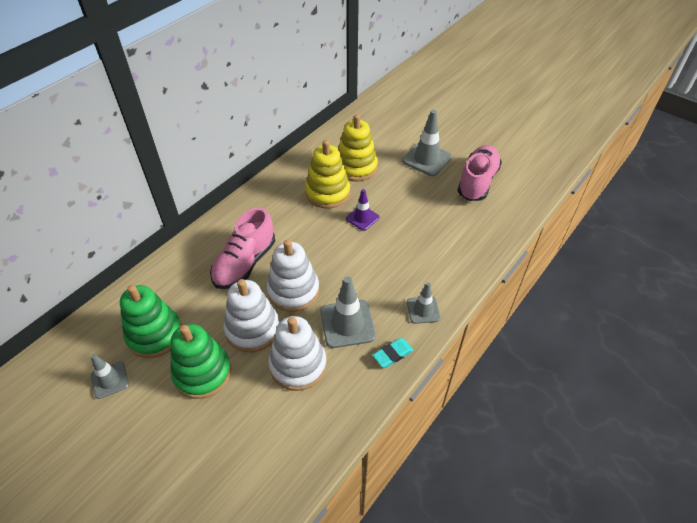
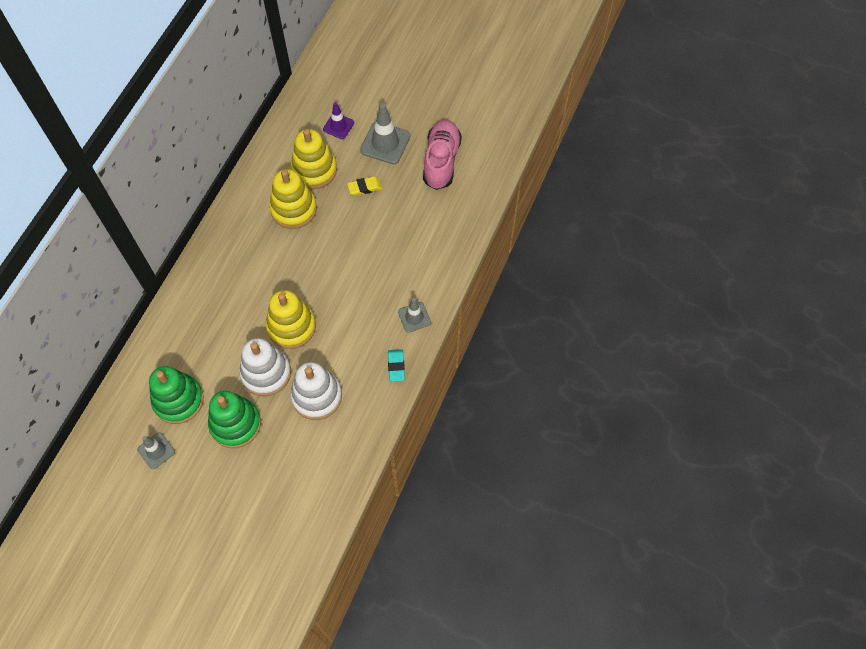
camera: 15 degrees left, 15 degrees up
(245, 263) = (236, 309): pink shoe -> none
(293, 291) = (291, 326): white stacking toy -> yellow stacking toy
(347, 324) = (350, 347): grey traffic cone -> none
(362, 218) = (336, 231): purple traffic cone -> purple traffic cone (338, 126)
(392, 354) = (396, 366): turquoise eraser -> turquoise eraser turned 45 degrees counterclockwise
(399, 189) = (365, 187): none -> yellow eraser

